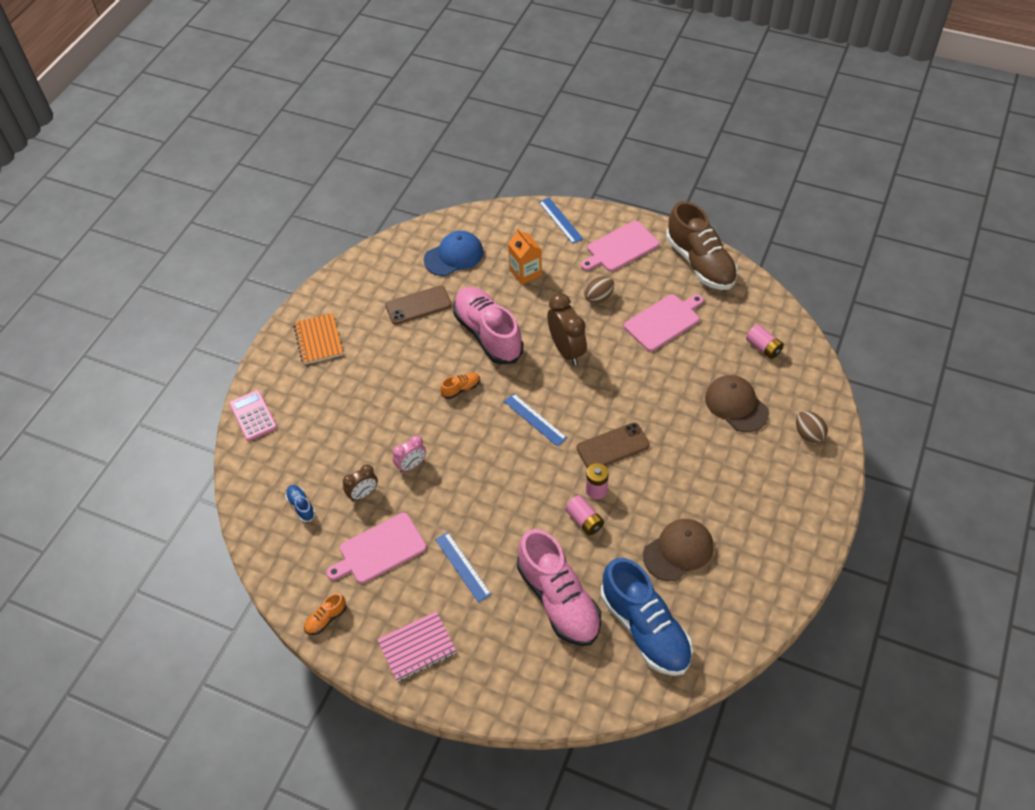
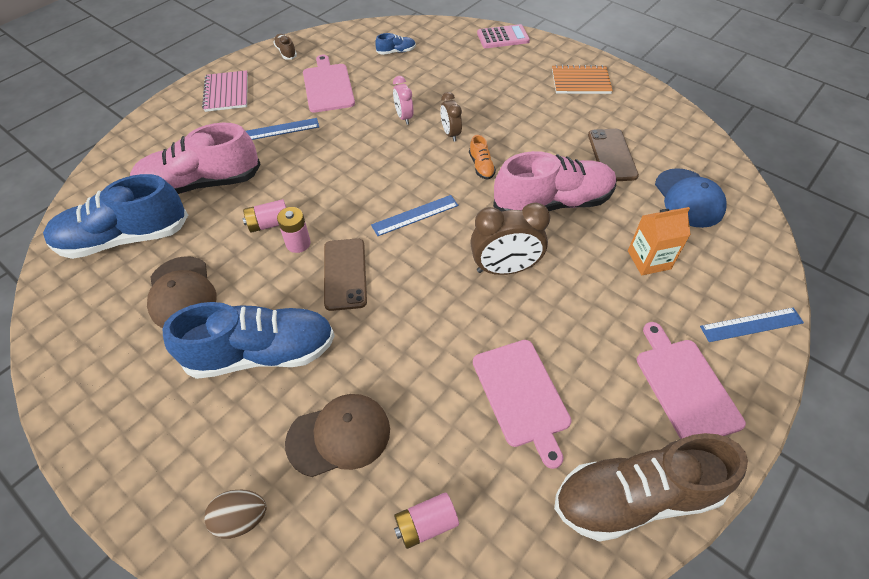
camera: 105 degrees right, 0 degrees up
(326, 619) = (286, 52): orange shoe -> brown shoe
(363, 494) = (389, 85): brown clock -> brown clock (450, 134)
(598, 298) = (586, 328): brown egg -> none
(702, 472) = (261, 353): none -> blue shoe

